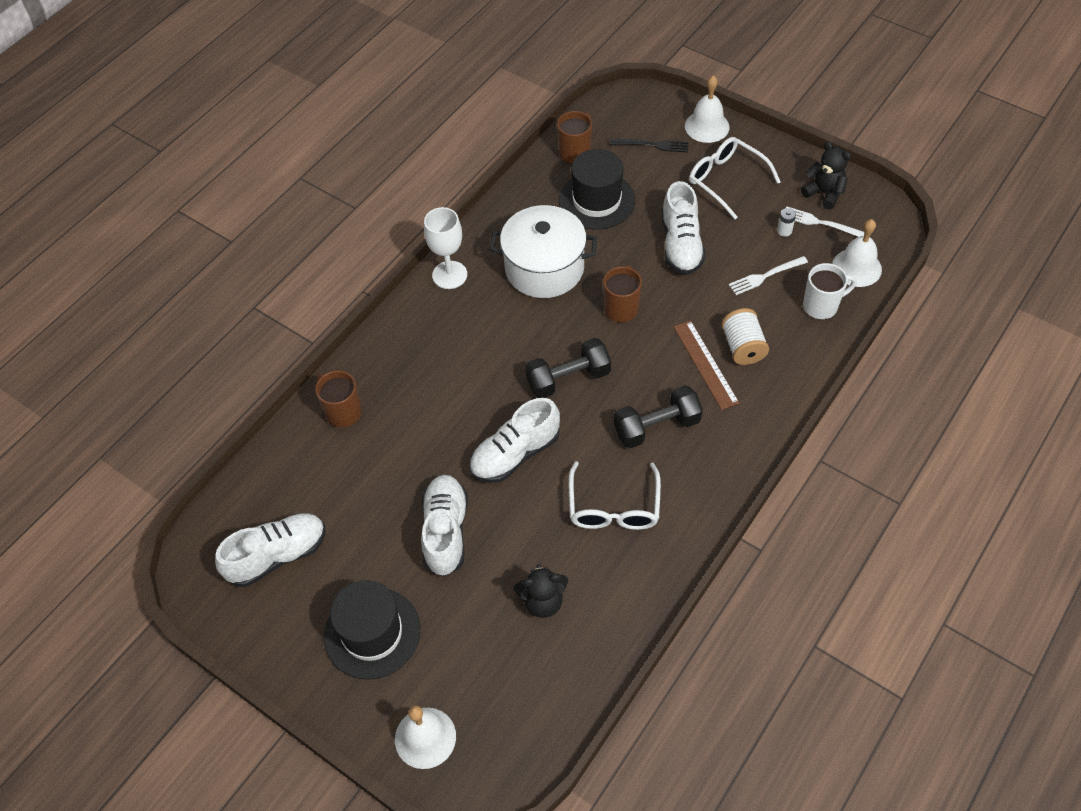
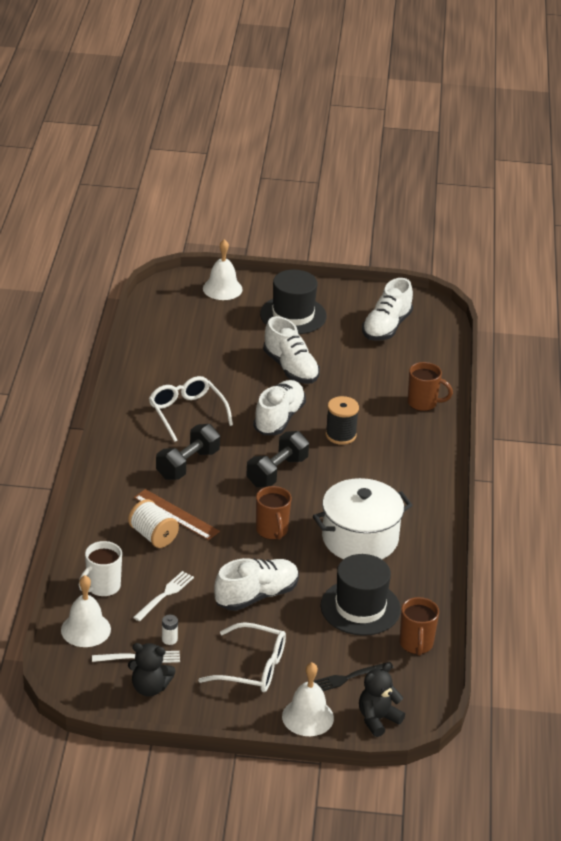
camera: 145 degrees right, 20 degrees down
(449, 275) = (433, 508): white goblet -> none
(466, 402) = (340, 435): none -> black spool
(542, 601) = (199, 357): black teddy bear -> black teddy bear (377, 719)
(681, 245) = (256, 596): white shoe -> white shoe turned 90 degrees clockwise

